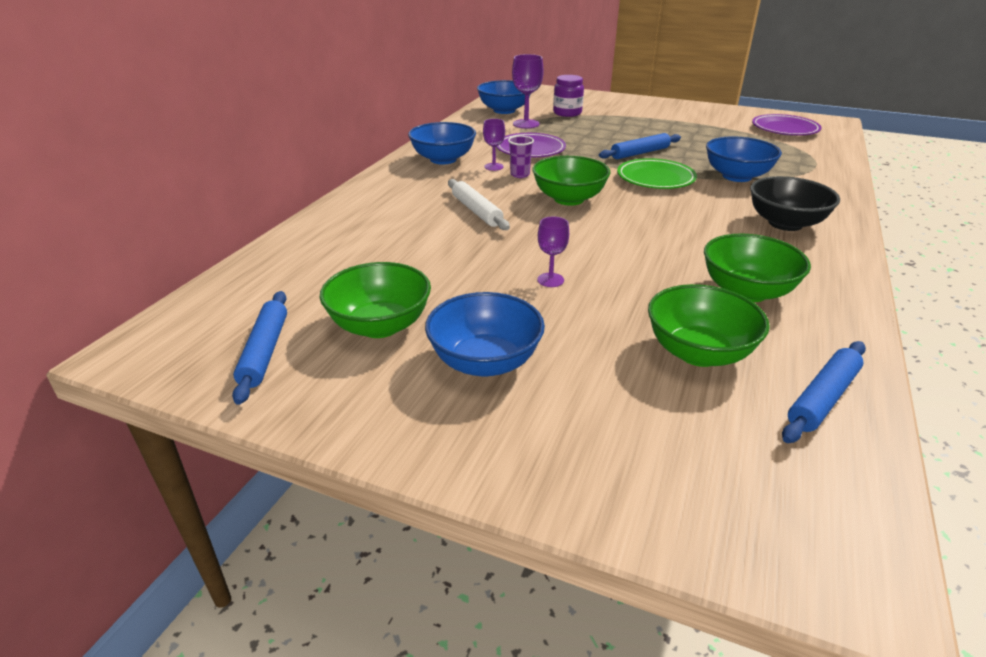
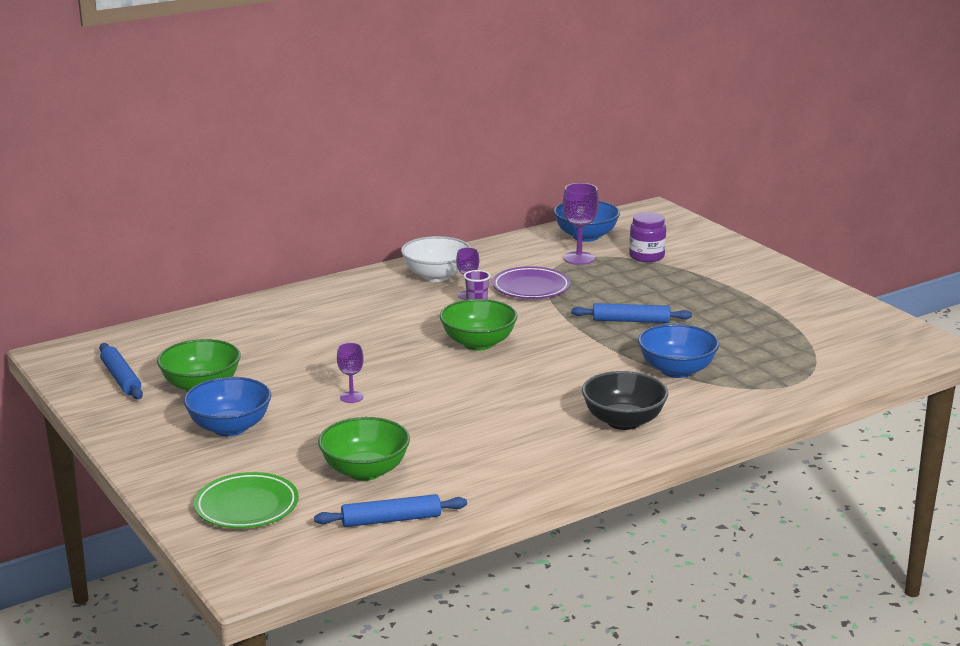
camera: 35 degrees right, 10 degrees down
(265, 351) = (121, 378): blue rolling pin -> blue rolling pin turned 60 degrees counterclockwise
(443, 159) = (436, 276): blue bowl -> white bowl
(476, 211) = (386, 331): white rolling pin -> none
(655, 179) = (592, 349): green plate -> green plate (247, 506)
(746, 291) = (476, 453): green bowl -> none
(784, 129) = (854, 340): purple plate -> none

